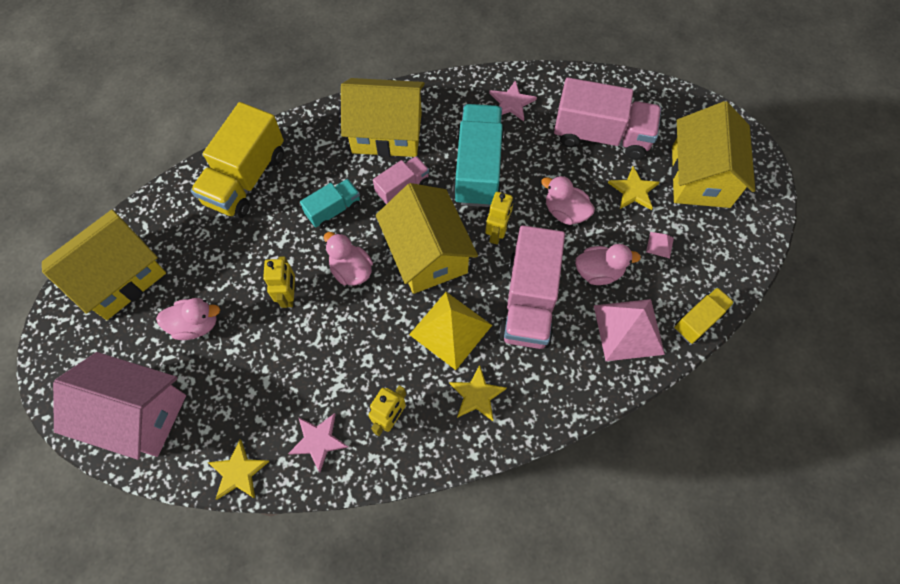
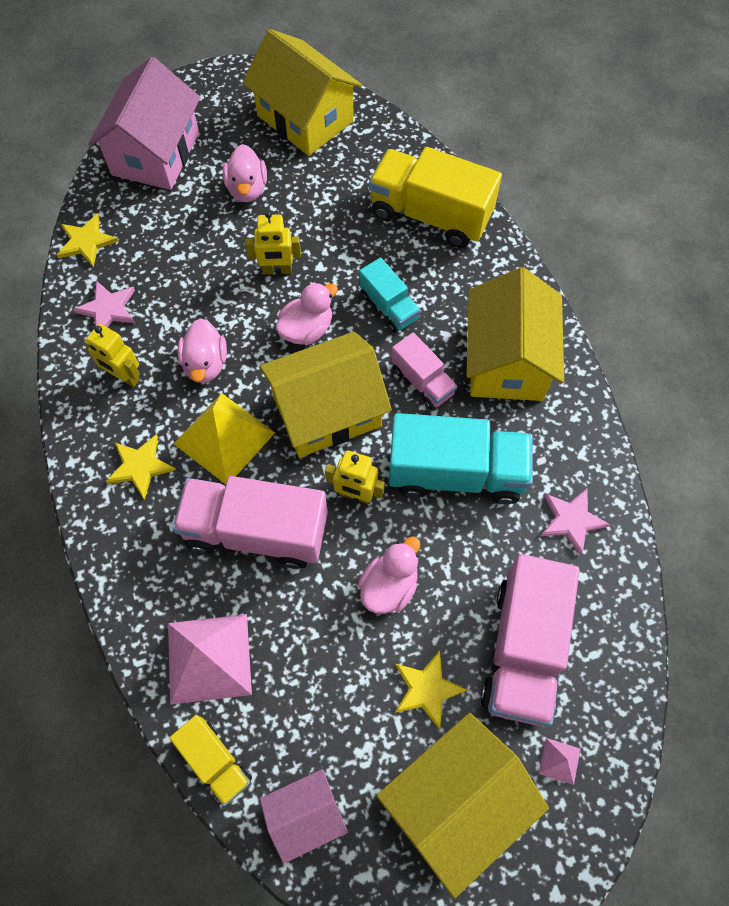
camera: 90 degrees right, 0 degrees up
(598, 272) = (295, 625): pink duck -> pink duck (205, 364)
(660, 245) = (336, 719): pink pyramid -> pink pyramid (559, 761)
(700, 177) = (455, 801): yellow house -> yellow house turned 45 degrees counterclockwise
(723, 262) = (305, 814): none -> pink house

